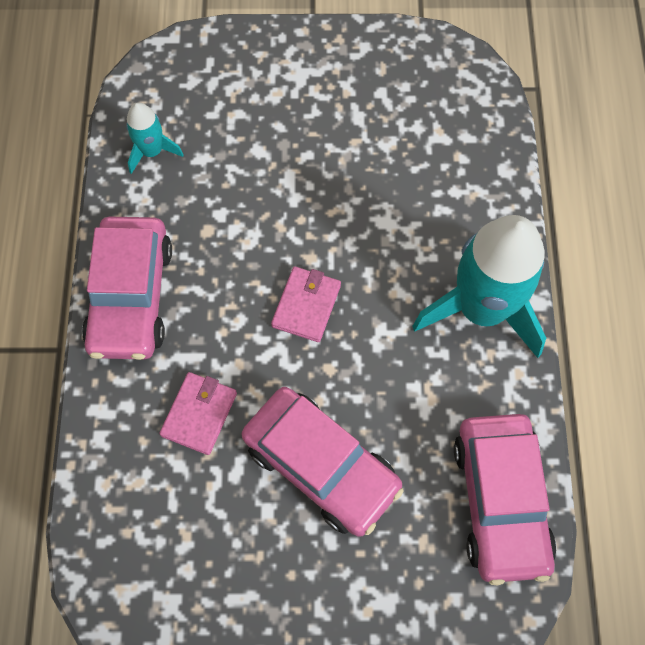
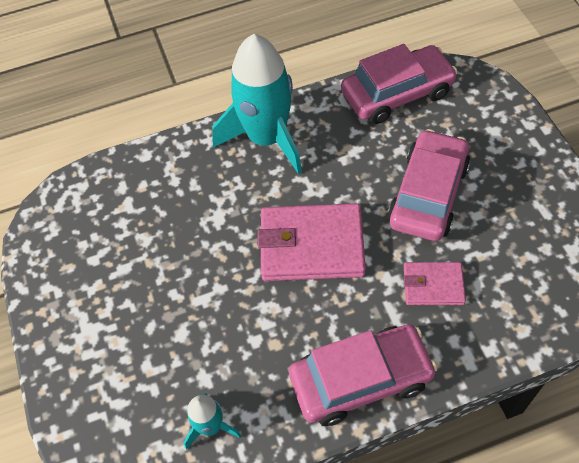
camera: 105 degrees left, 10 degrees down
(306, 306) = (312, 246): pink wallet -> pink wallet, size x1.82

